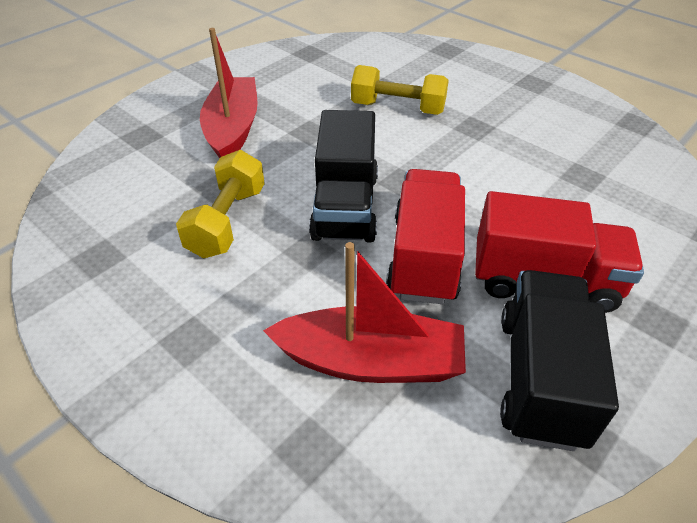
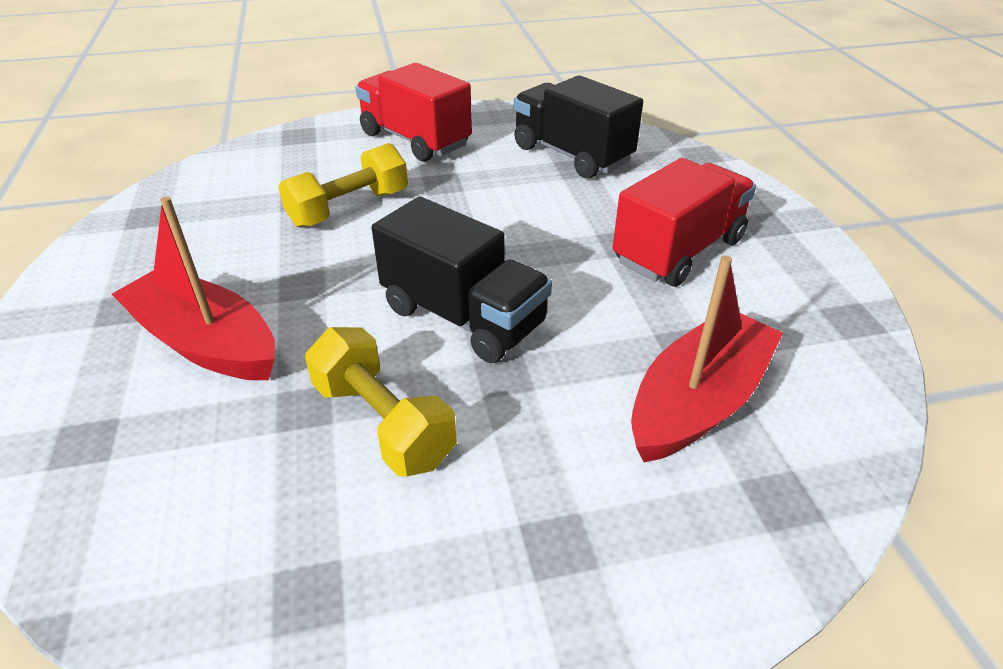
camera: 55 degrees left, 5 degrees down
(424, 257) = (590, 301): red truck -> red truck (415, 140)
(540, 377) = (782, 309): black truck -> black truck (571, 155)

